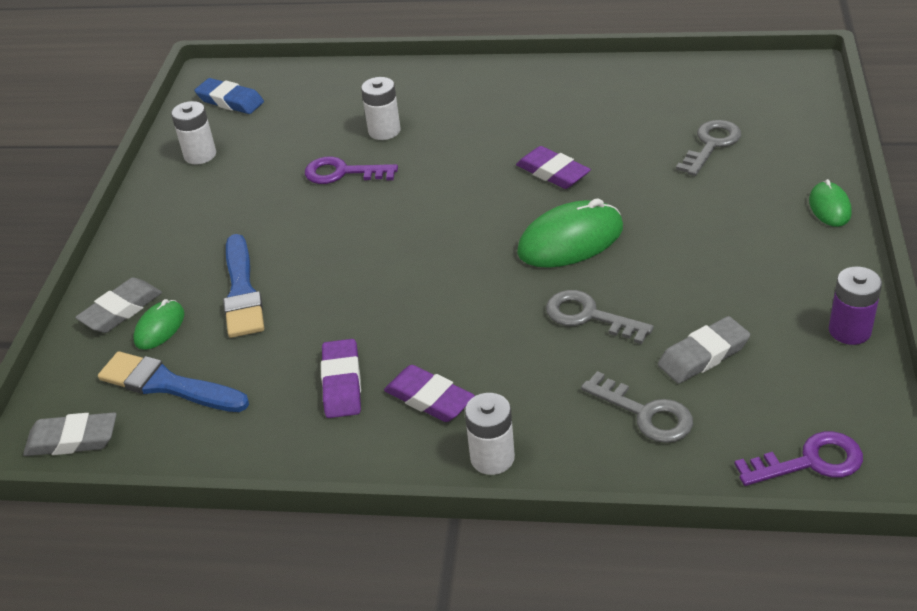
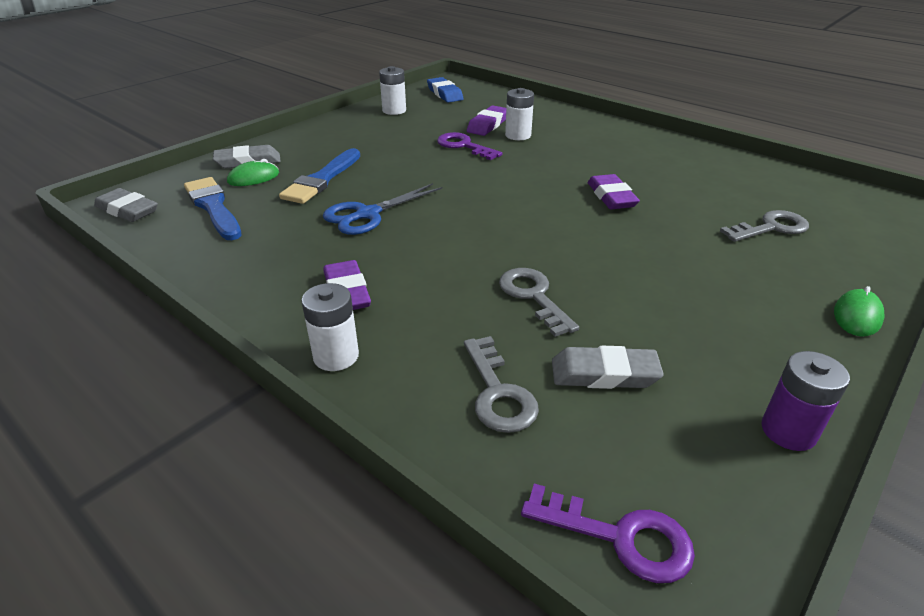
camera: 30 degrees right, 5 degrees down
(342, 383) = (306, 254): purple eraser -> purple eraser (488, 125)
(346, 309) = (367, 214): none -> blue scissors
(570, 240) = (577, 241): green mouse -> none

